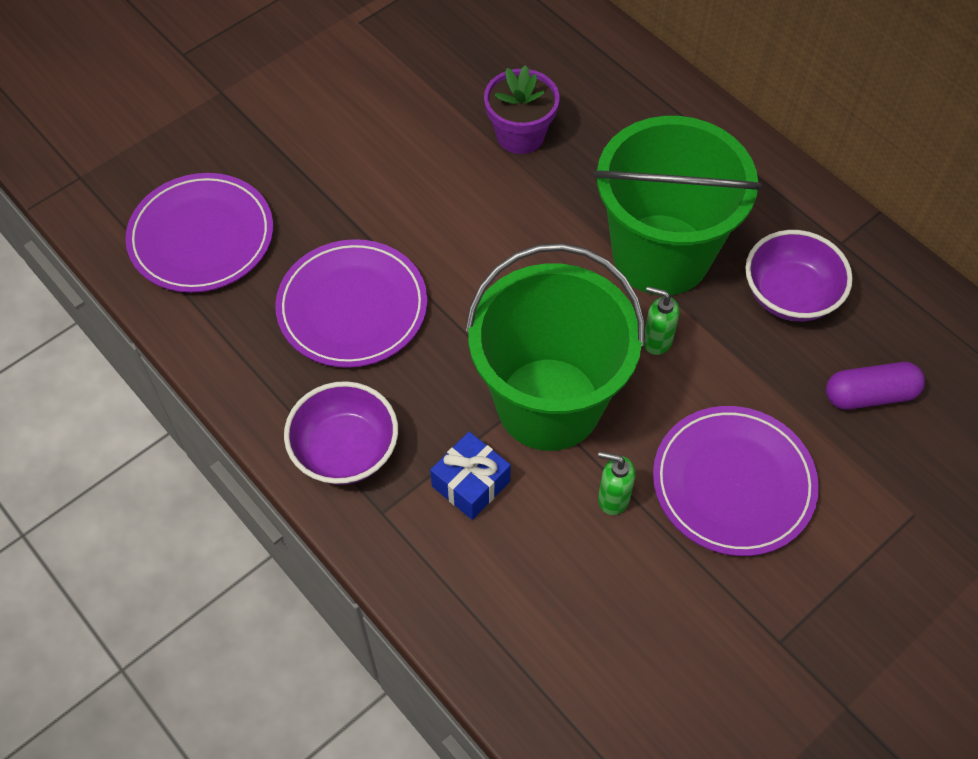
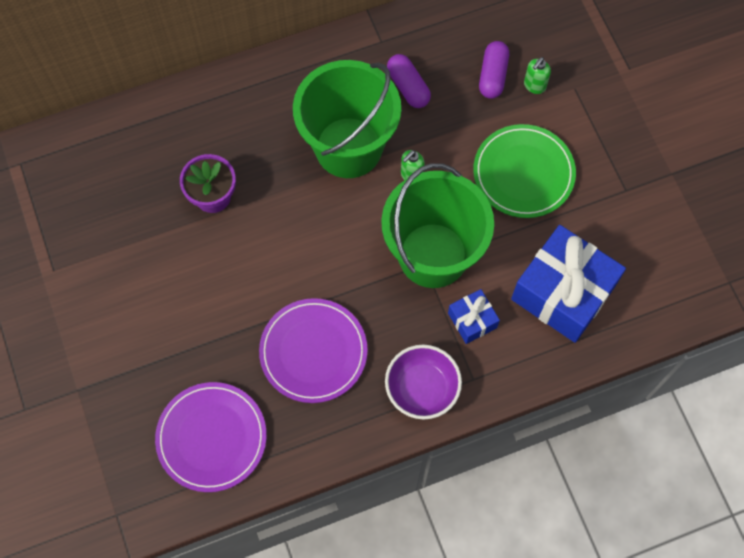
camera: 70 degrees left, 10 degrees up
(564, 596) = (563, 293): none -> blue gift
(612, 498) = (510, 243): green soap dispenser -> green soap dispenser (534, 86)
(733, 483) = (523, 173): purple plate -> green plate
(790, 295) = (408, 87): purple bowl -> purple capsule

